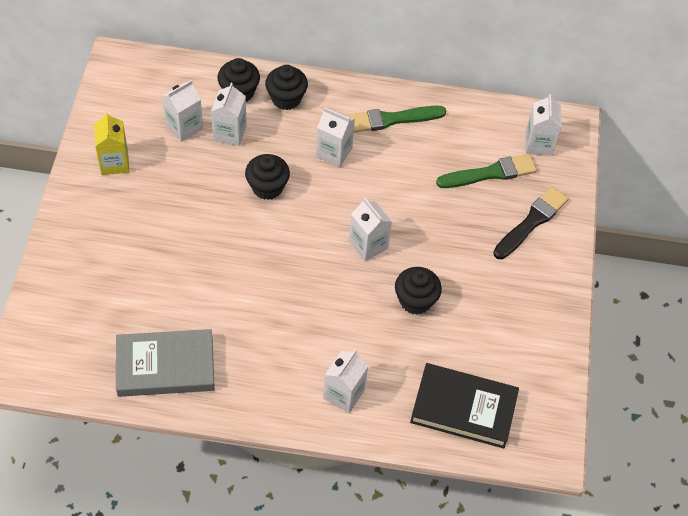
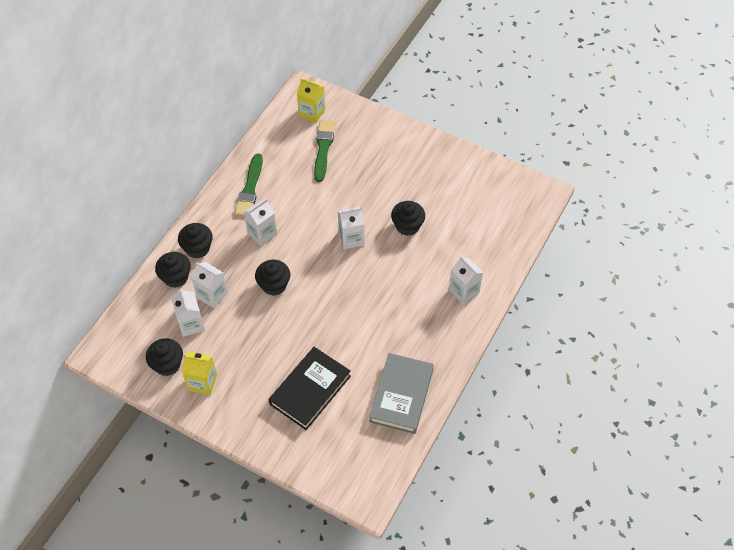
camera: 65 degrees left, 0 degrees up
(126, 123) = (167, 364): none -> black cupcake
(463, 408) = (498, 227): black book -> black book (310, 390)
(531, 222) = (373, 140): black brush -> none
(538, 144) = (312, 113): white carton -> yellow carton

